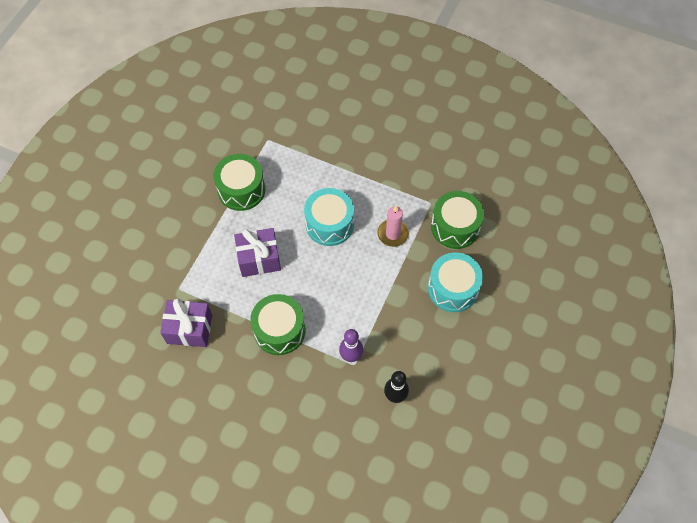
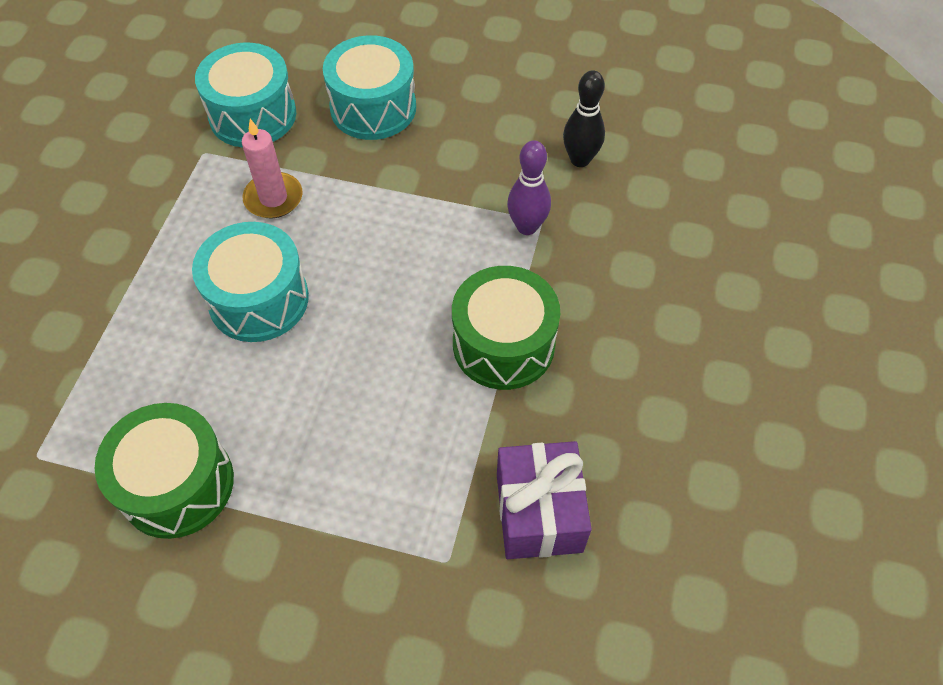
camera: 100 degrees left, 5 degrees down
(259, 259) = (352, 411): purple gift -> none
(455, 227) = (253, 115): green drum -> turquoise drum

